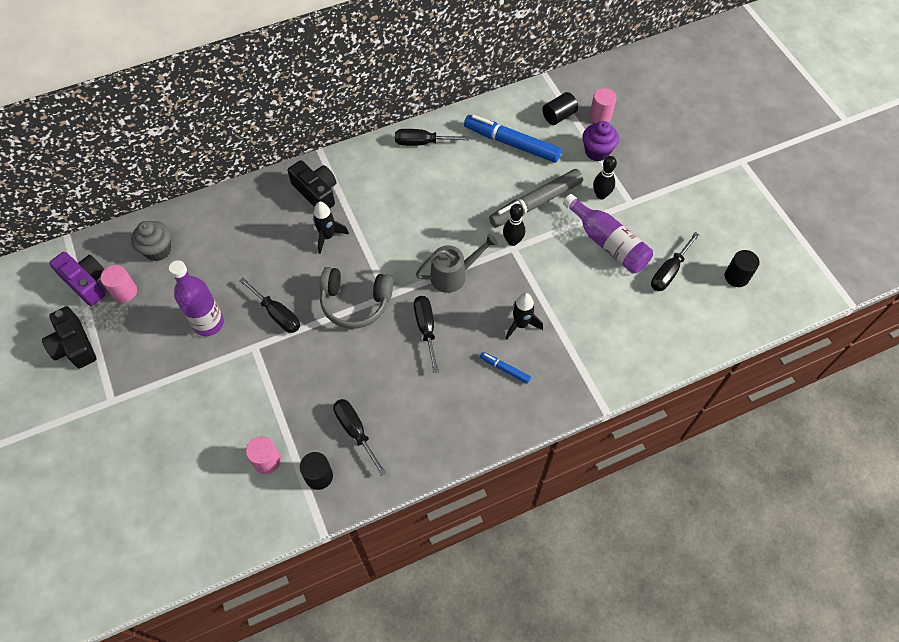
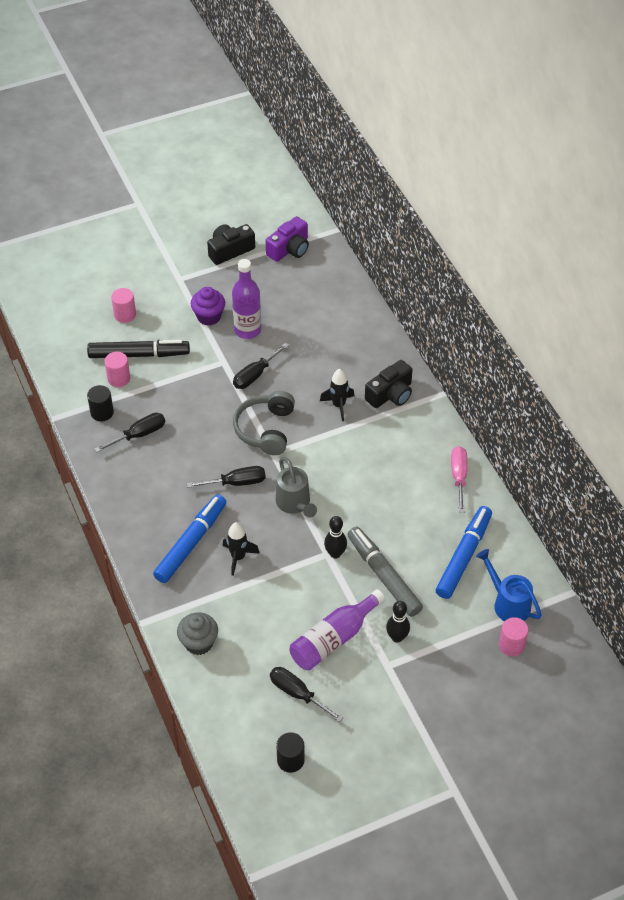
camera: 90 degrees right, 10 degrees down
(124, 292) = (280, 273): pink cylinder -> pink cylinder (125, 315)
(158, 250) = (323, 289): grey cupcake -> grey cupcake (199, 643)
(231, 440) = (139, 355): none -> black marker
(422, 142) = (459, 477): black screwdriver -> pink screwdriver
(504, 369) = (191, 543): blue marker -> blue marker, size x2.14
(558, 116) = (507, 603): black cylinder -> blue watering can
(597, 151) = (458, 638): purple cupcake -> purple cupcake (209, 317)

